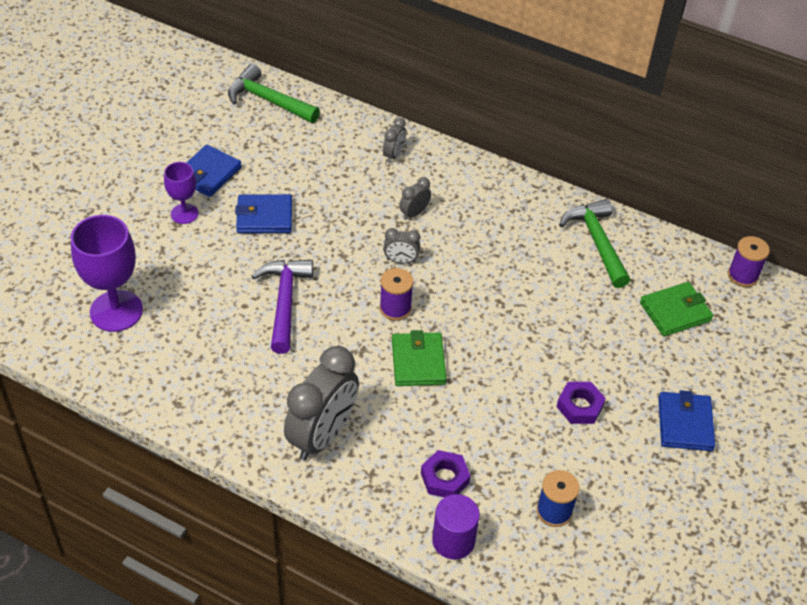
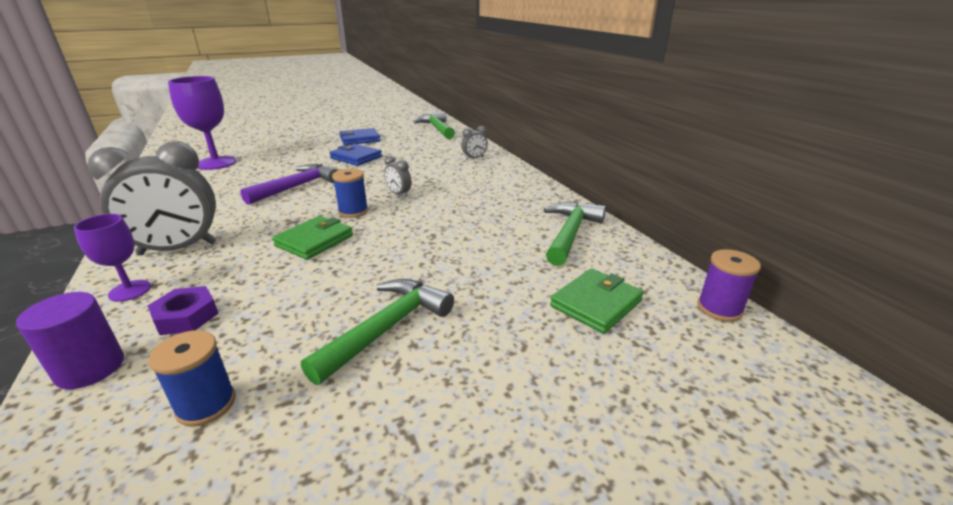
camera: 40 degrees right, 20 degrees down
(184, 214) = (320, 146): purple goblet -> purple goblet (130, 290)
(395, 308) = (353, 211): purple spool -> blue spool
(414, 213) = (445, 180): grey clock -> none
(579, 406) = (387, 328): purple nut -> green hammer
(675, 312) = (596, 303): green wallet -> green wallet turned 60 degrees counterclockwise
(685, 424) = (481, 408): blue wallet -> none

